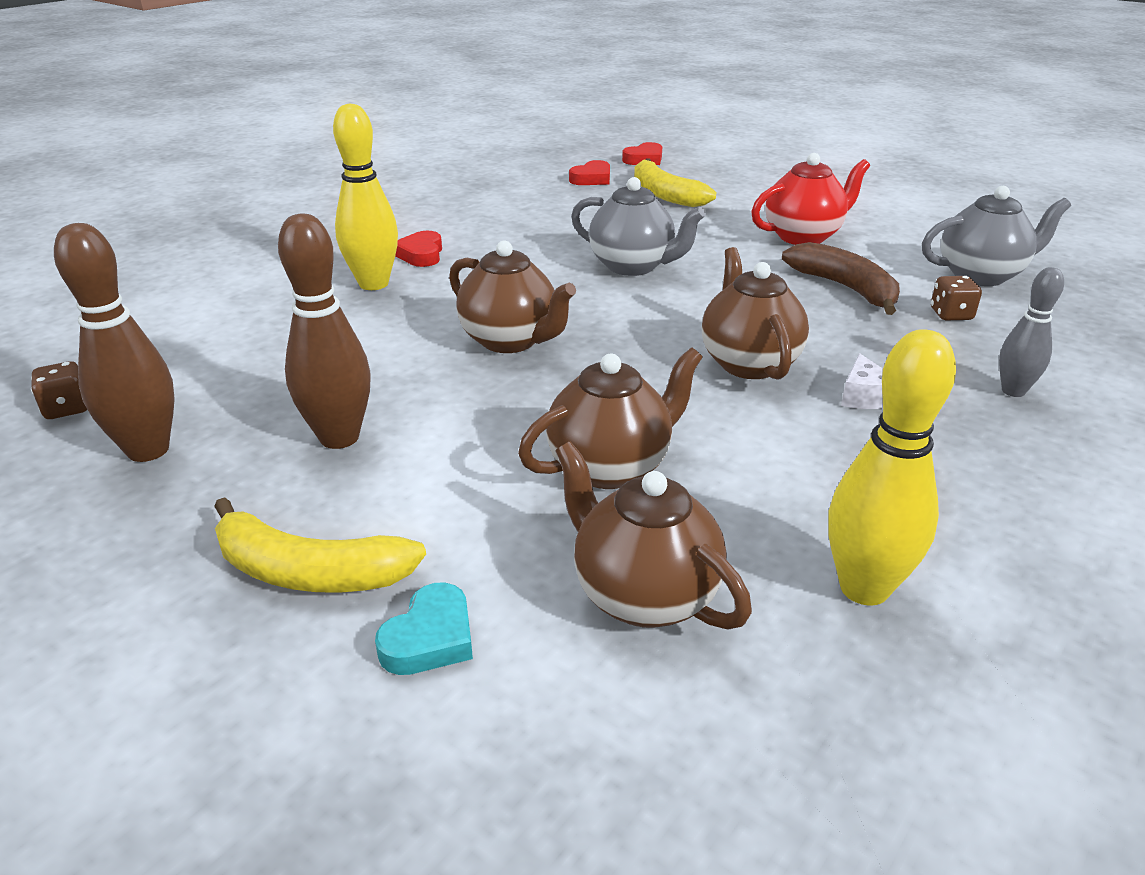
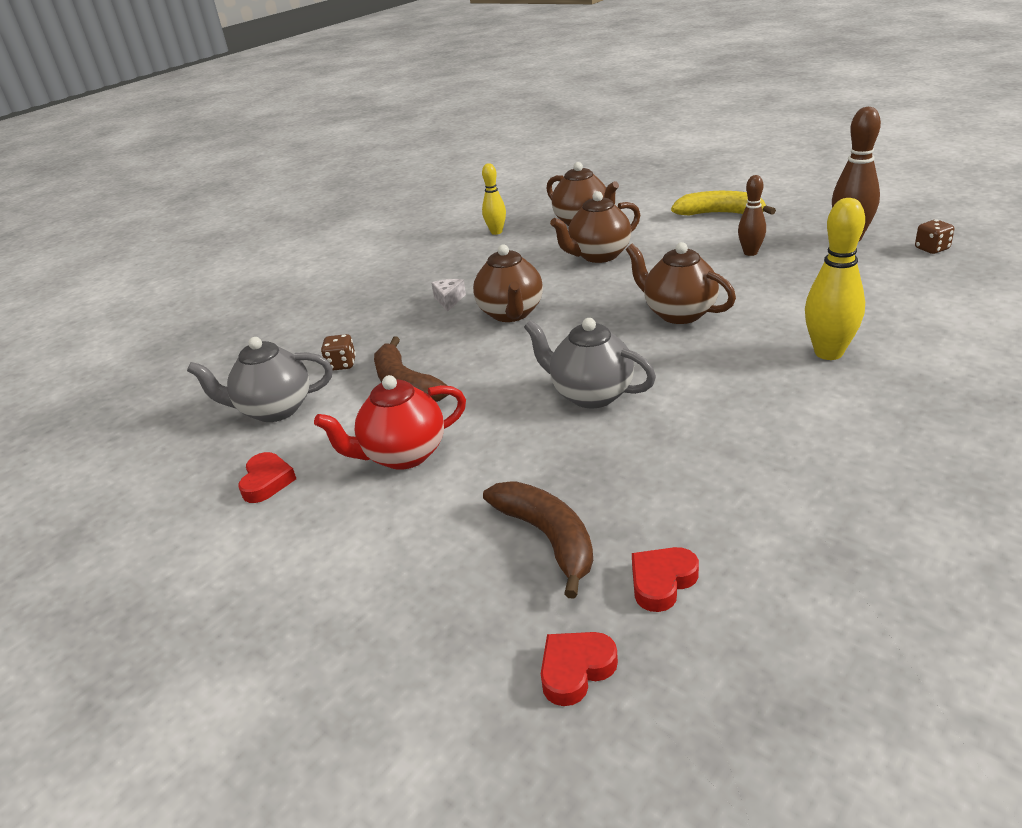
camera: 175 degrees left, 0 degrees up
(339, 437) = (750, 253): brown bowling pin -> brown bowling pin, size x0.62
(421, 254) = (813, 393): red heart -> red heart (267, 482)
(430, 638) = (660, 206): turquoise heart -> none
(665, 194) = (548, 538): yellow banana -> brown banana
(864, 588) = (496, 232): yellow bowling pin -> yellow bowling pin, size x0.62
(1013, 391) = (357, 312): grey bowling pin -> none

